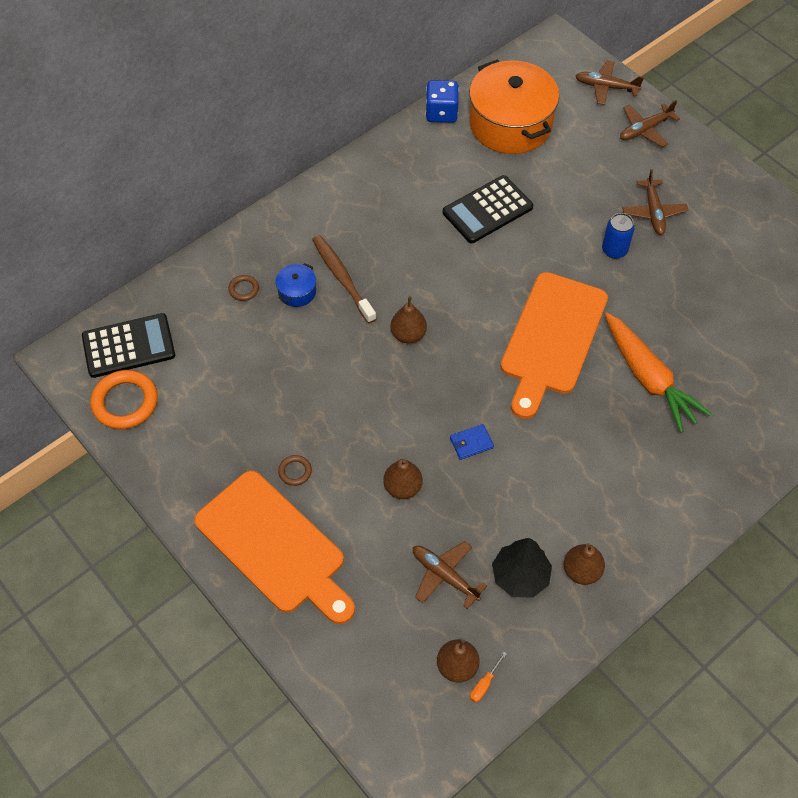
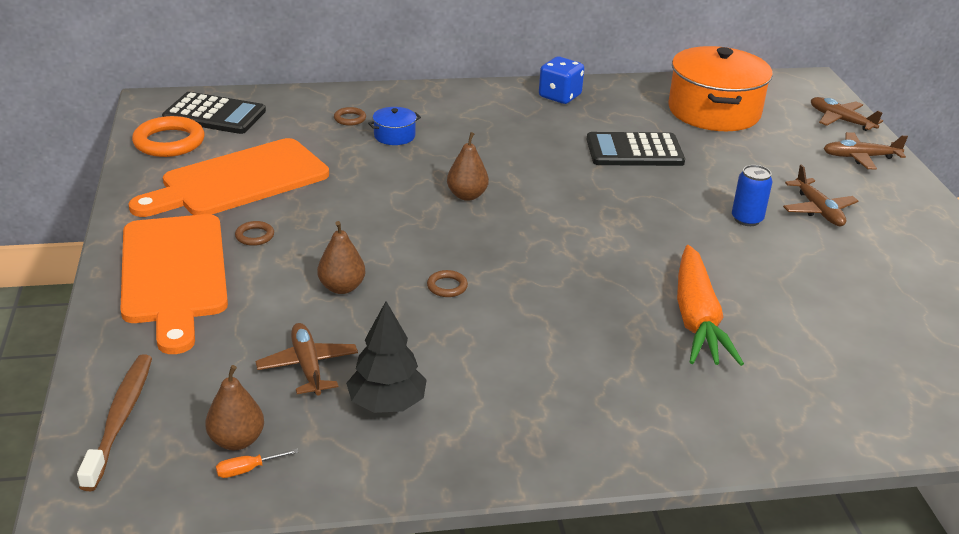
camera: 30 degrees right, 25 degrees down
(342, 278) = (445, 142): brown toothbrush -> brown toothbrush (120, 419)
(441, 113) = (650, 85): blue dice -> blue dice (559, 96)
(471, 443) = (447, 286): blue wallet -> brown ring
(552, 338) = (613, 251): orange cutting board -> orange cutting board (239, 180)
(581, 571) = (460, 431): brown pear -> none
(653, 212) = (818, 210): brown plane -> brown plane turned 45 degrees counterclockwise

